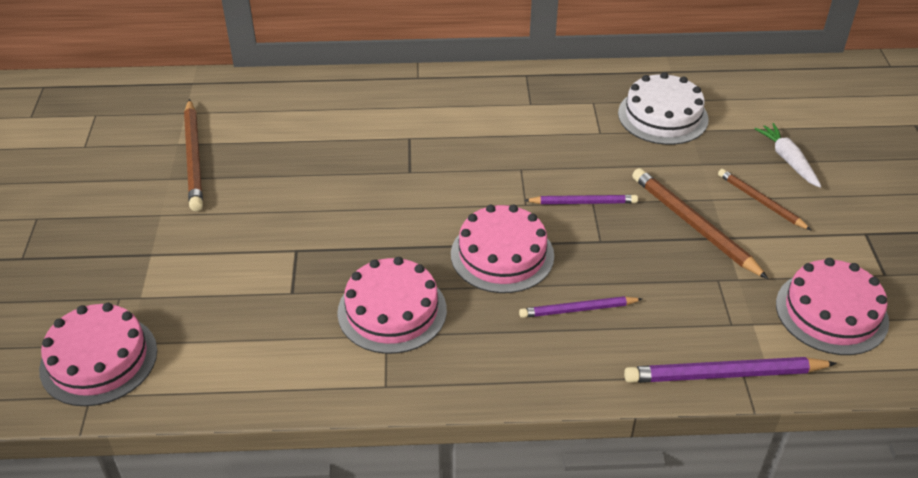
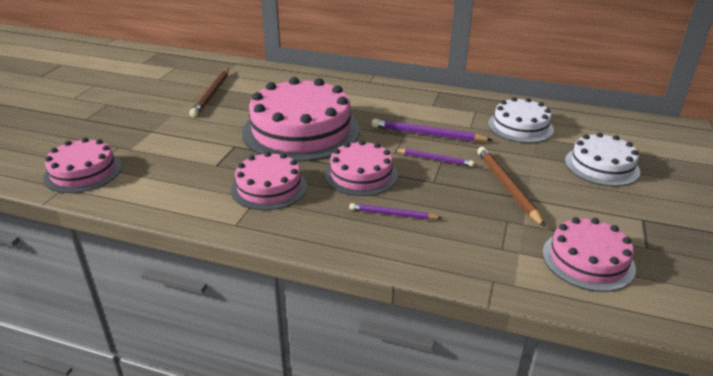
camera: 20 degrees right, 10 degrees down
(374, 196) = (301, 130): none -> pink cake
(724, 374) = (477, 277): purple pencil -> purple pencil (427, 134)
(760, 201) = (567, 184): brown pencil -> none
(788, 160) = (601, 166): white carrot -> white cake

